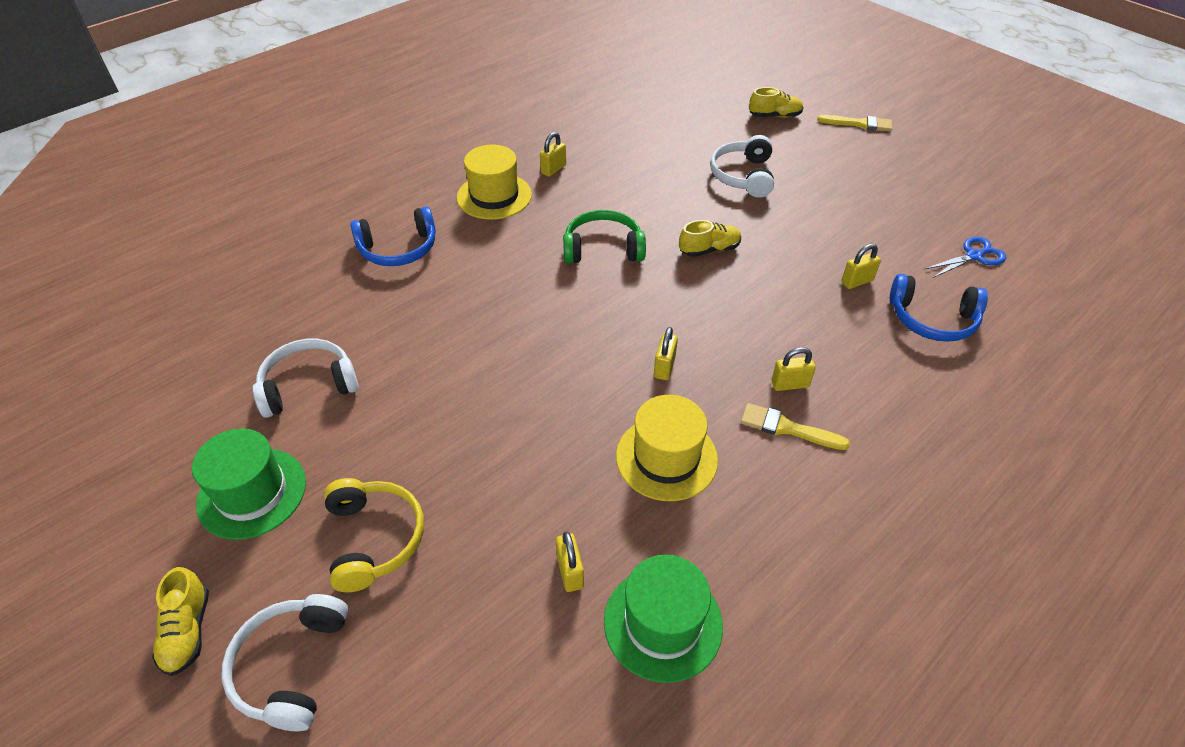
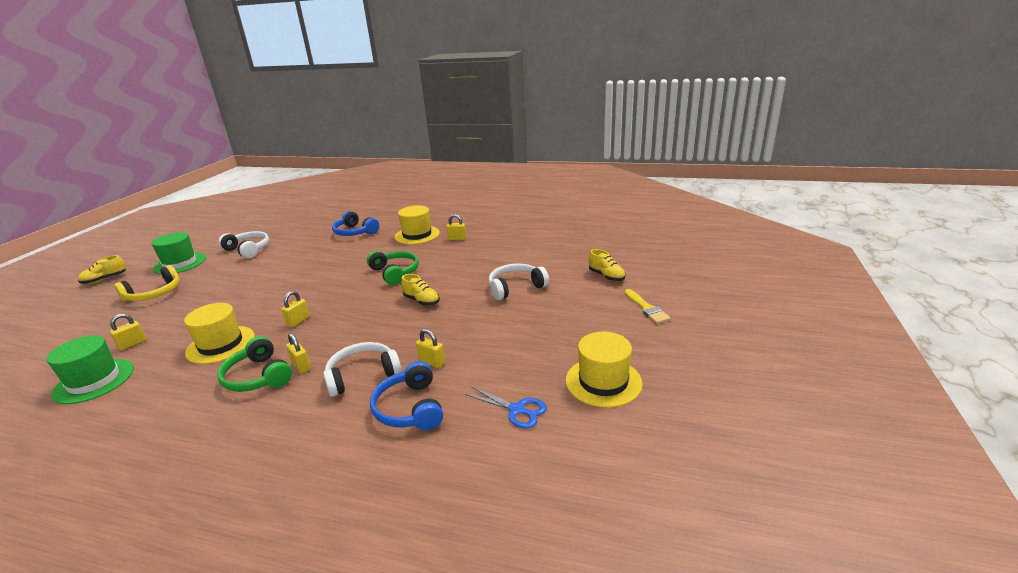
camera: 60 degrees right, 20 degrees down
(291, 666) = (83, 303): white headphones -> white headphones (363, 375)
(664, 367) = (298, 321): yellow padlock -> yellow padlock turned 45 degrees counterclockwise
(787, 428) = (258, 376): yellow brush -> green headphones
(961, 196) = (603, 381): none -> yellow hat

